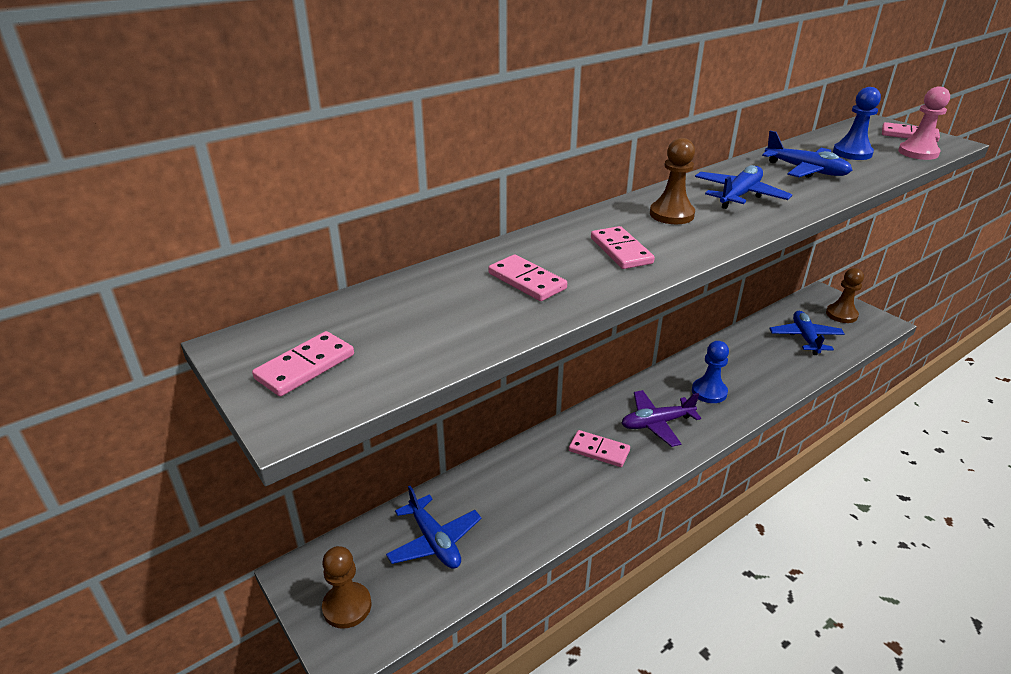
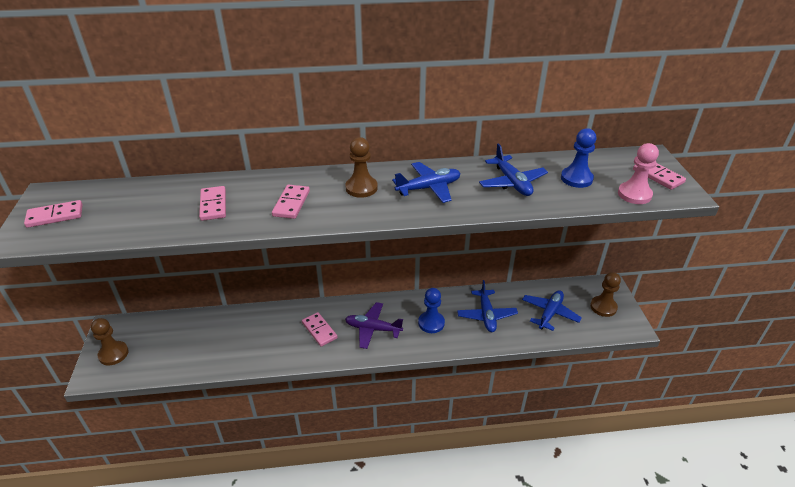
camera: 30 degrees right, 5 degrees up
(434, 541) = (182, 341): blue plane -> blue plane (486, 315)

